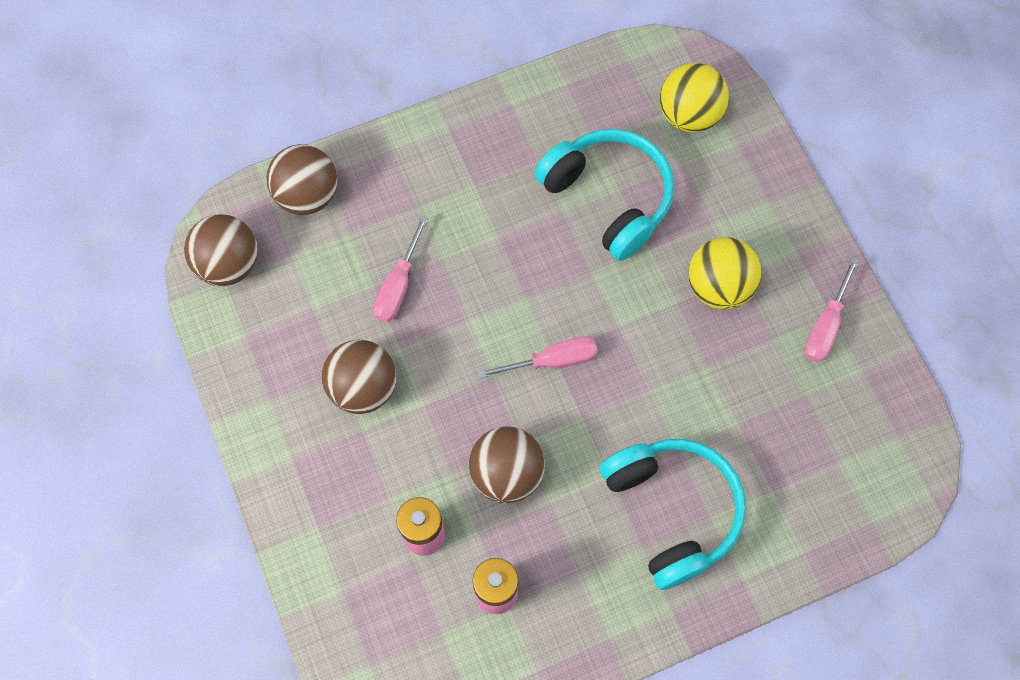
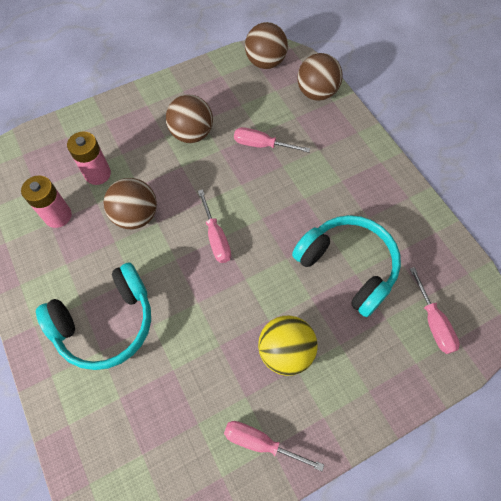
camera: 85 degrees right, 5 degrees down
(609, 198) = (348, 266): turquoise headphones -> turquoise headphones turned 90 degrees counterclockwise
(689, 115) = (433, 323): yellow ball -> pink screwdriver

